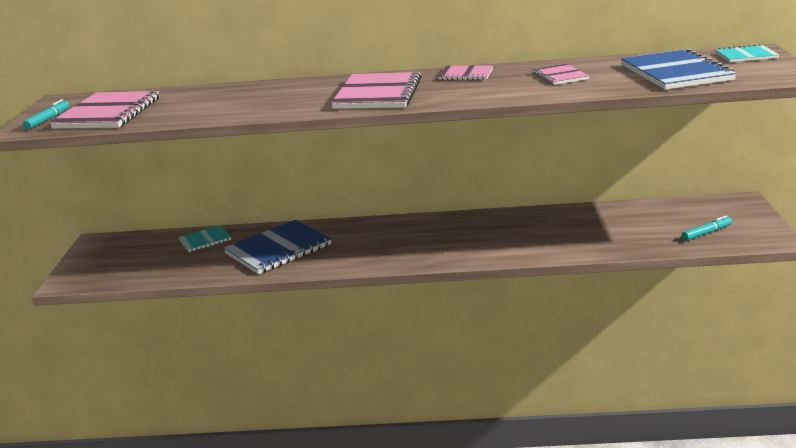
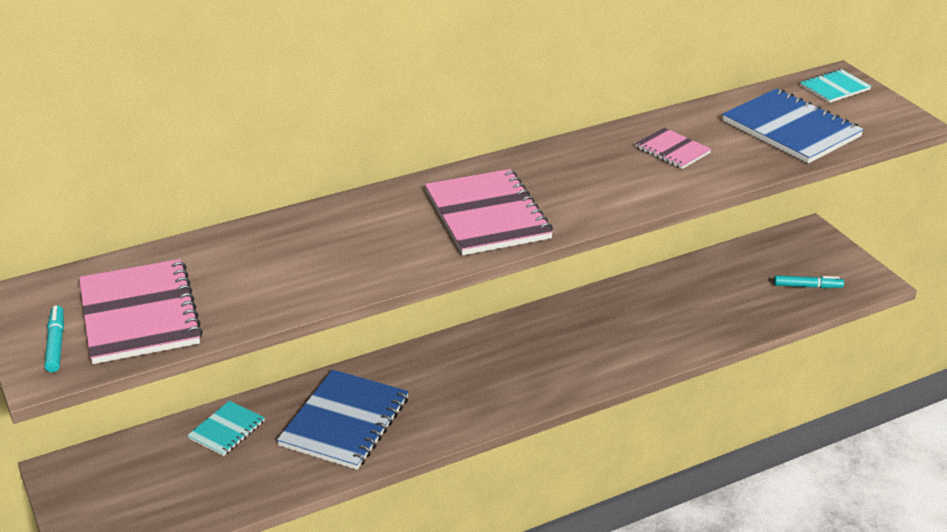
camera: 30 degrees left, 10 degrees up
(466, 74) = (558, 160): pink notebook -> none
(706, 233) = (807, 286): turquoise marker -> turquoise marker turned 60 degrees clockwise

